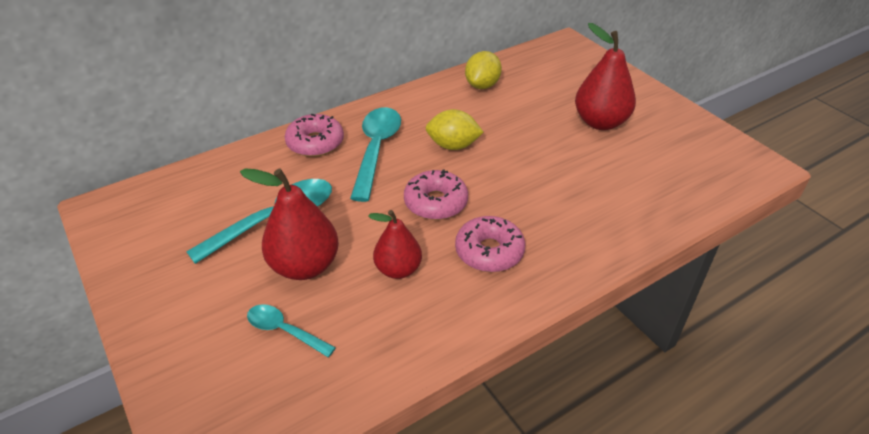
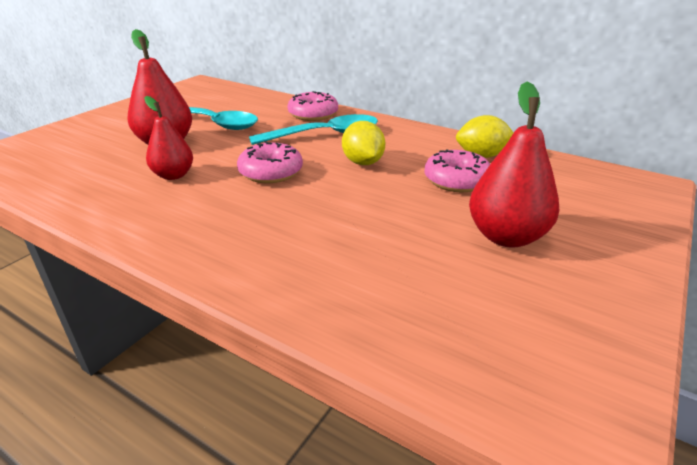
camera: 65 degrees right, 10 degrees down
(284, 331) = (96, 152): turquoise spoon -> none
(489, 251) = (214, 210): pink donut -> pink donut (456, 180)

